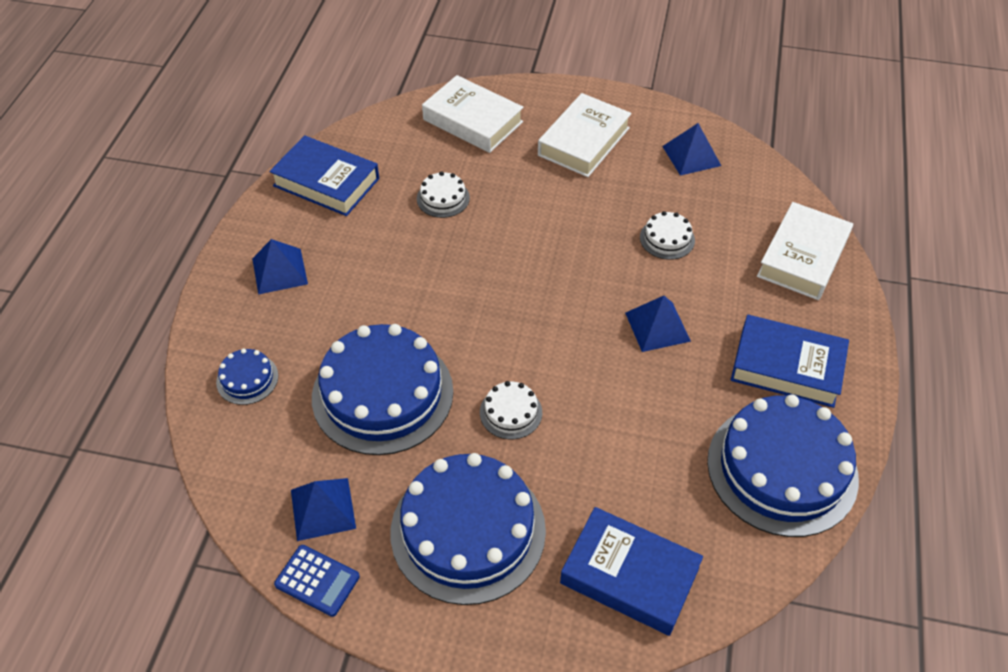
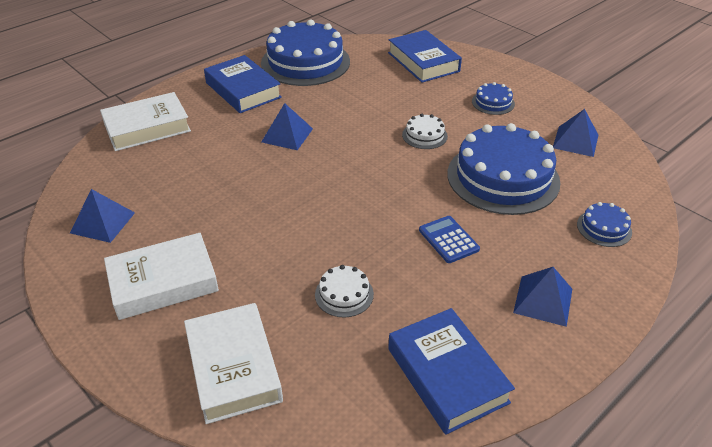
camera: 145 degrees left, 10 degrees down
(317, 580) = (592, 116): blue calculator -> blue calculator (448, 240)
(468, 531) = (493, 102): blue cake -> blue cake, size x0.44
(667, 239) = (211, 176): white cake -> none

